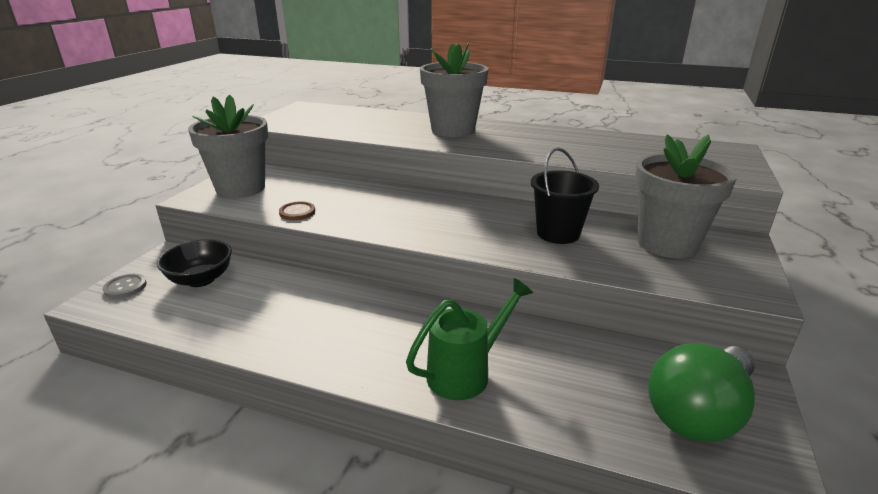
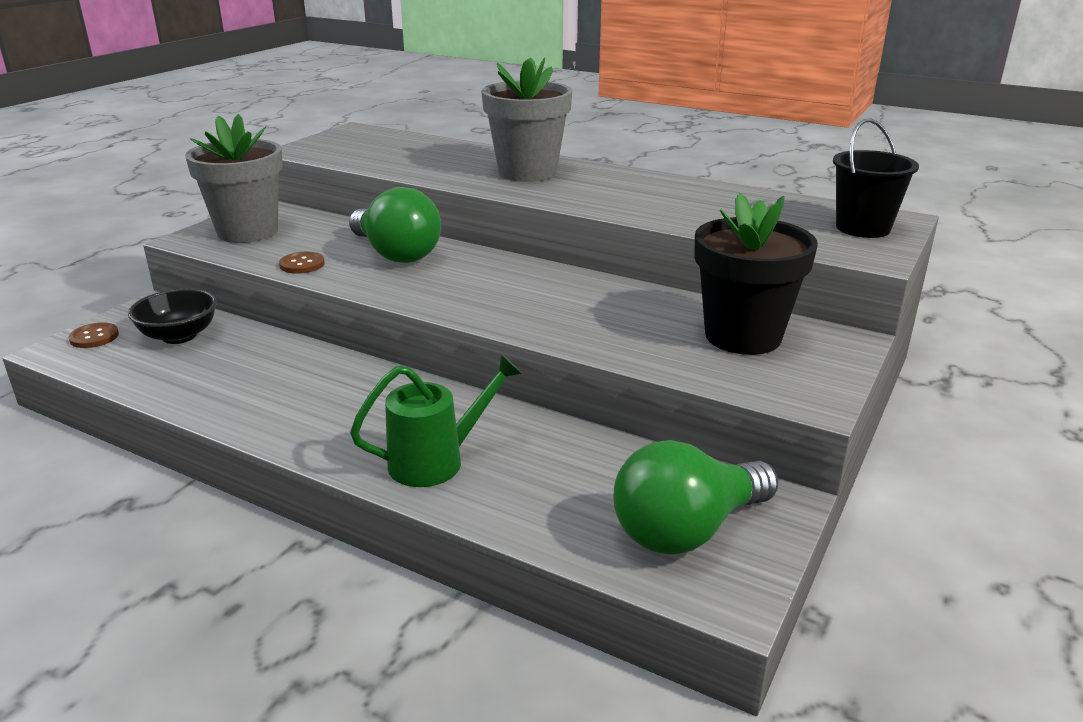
camera: 10 degrees right, 0 degrees up
(125, 287) = (94, 337): grey button -> brown button
(368, 198) = (396, 254): none -> green light bulb
(558, 233) = (609, 313): black bucket -> black bucket (862, 228)
(667, 243) = (743, 336): grey flower pot -> black flower pot

